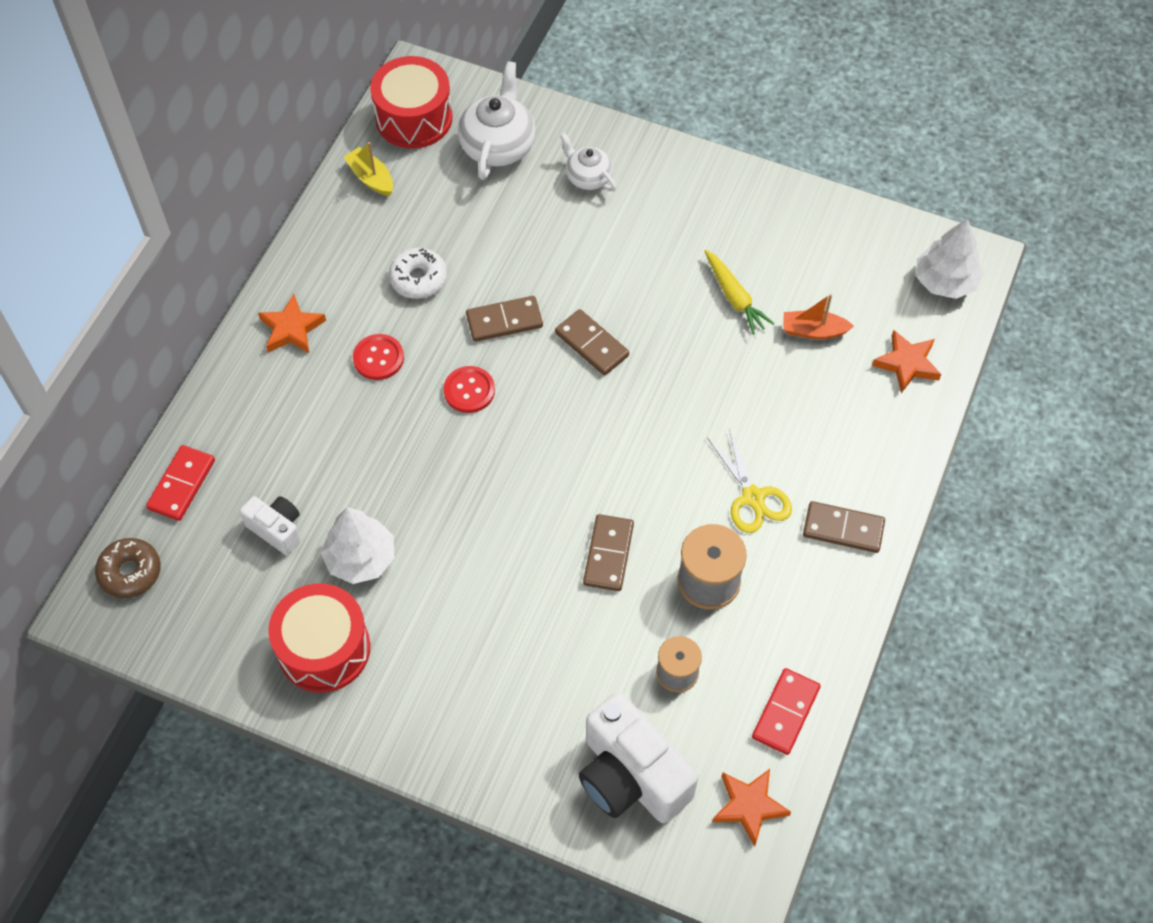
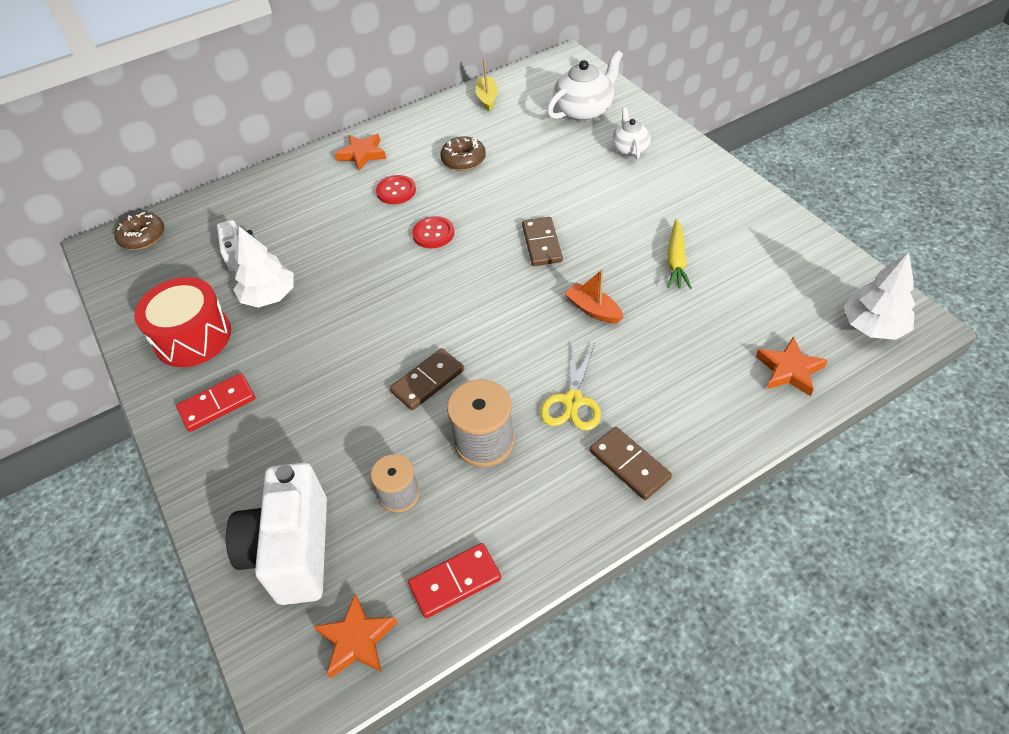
camera: 40 degrees right, 10 degrees down
(181, 484) = (218, 205): red domino -> red domino (217, 404)
(414, 118) = (543, 78): red drum -> none
(418, 279) = (463, 160): white donut -> brown donut
(504, 321) = (495, 205): brown domino -> none
(813, 331) = (723, 310): orange boat -> orange boat (593, 310)

